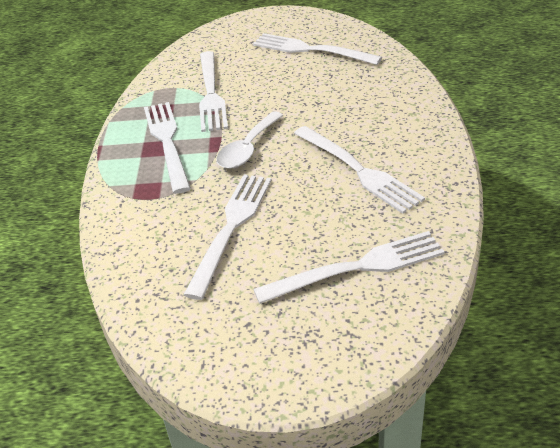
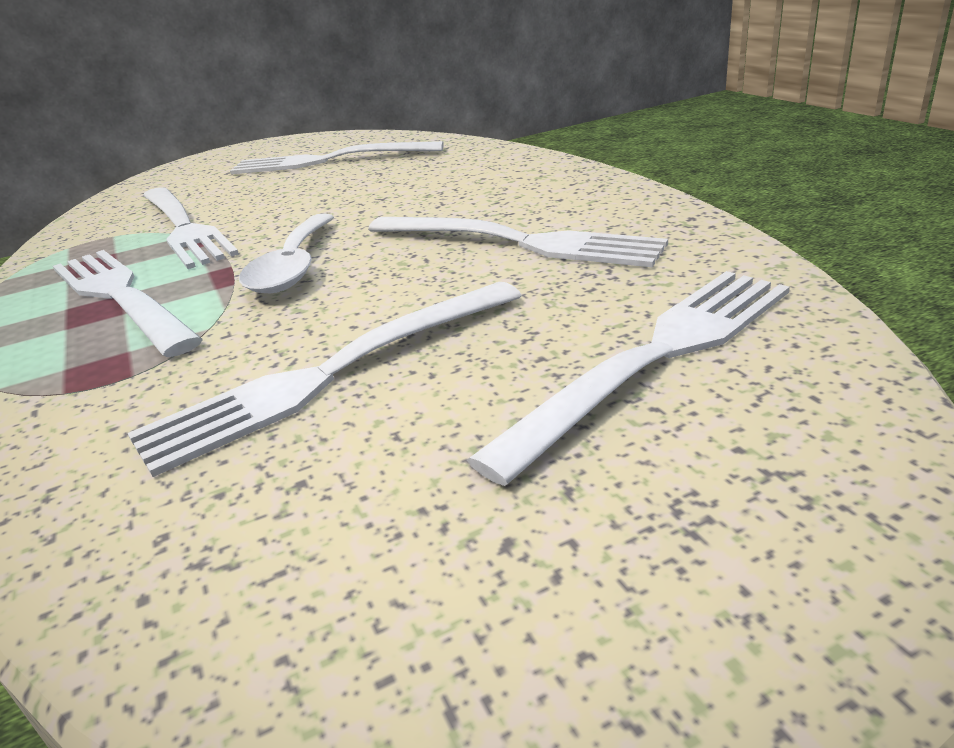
camera: 25 degrees left, 10 degrees down
(231, 227) = (331, 374): white fork -> white fork turned 120 degrees counterclockwise

